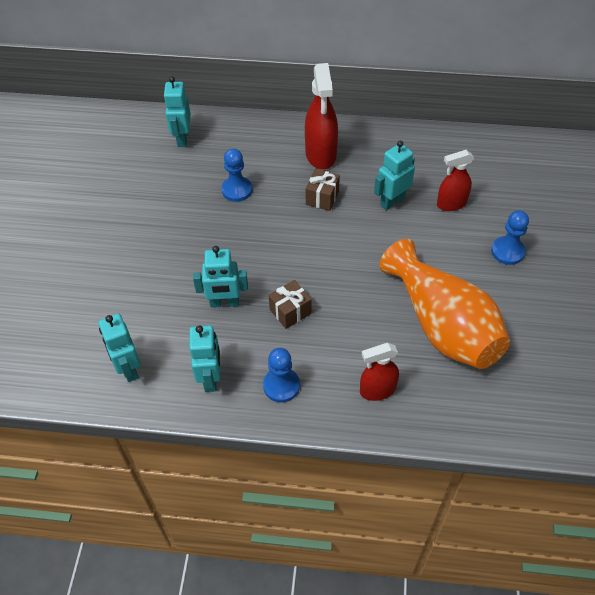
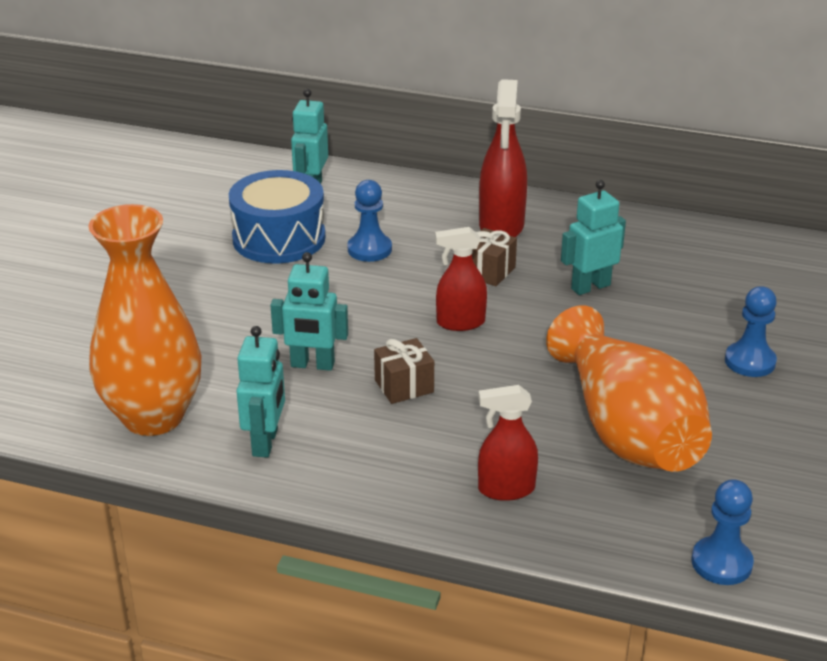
camera: 10 degrees right, 20 degrees down
(128, 368) = (153, 416): turquoise robot -> orange vase
(172, 189) = (279, 238): none -> blue drum
(281, 386) = (365, 465): blue pawn -> blue pawn (721, 563)
(451, 204) = (678, 300): red spray bottle -> red spray bottle (460, 323)

